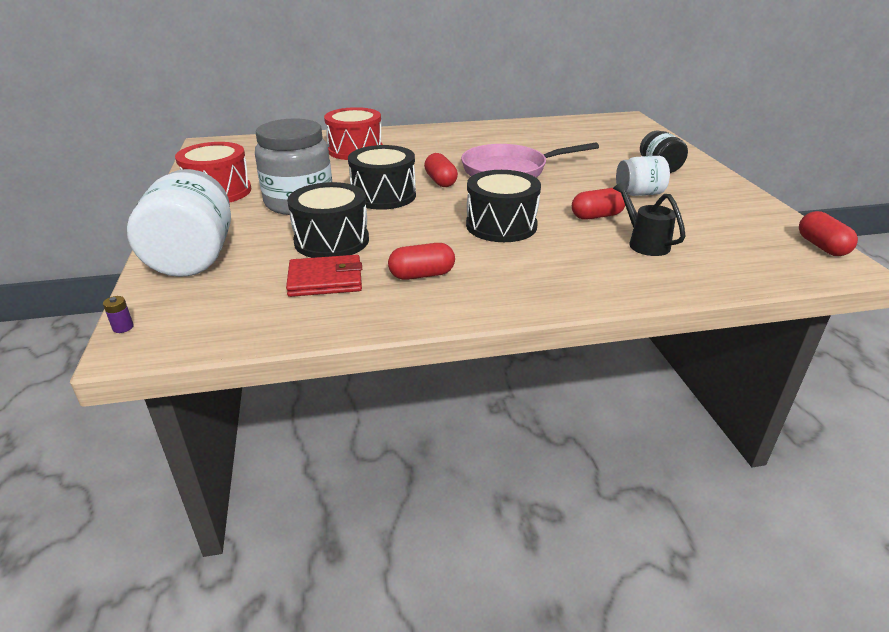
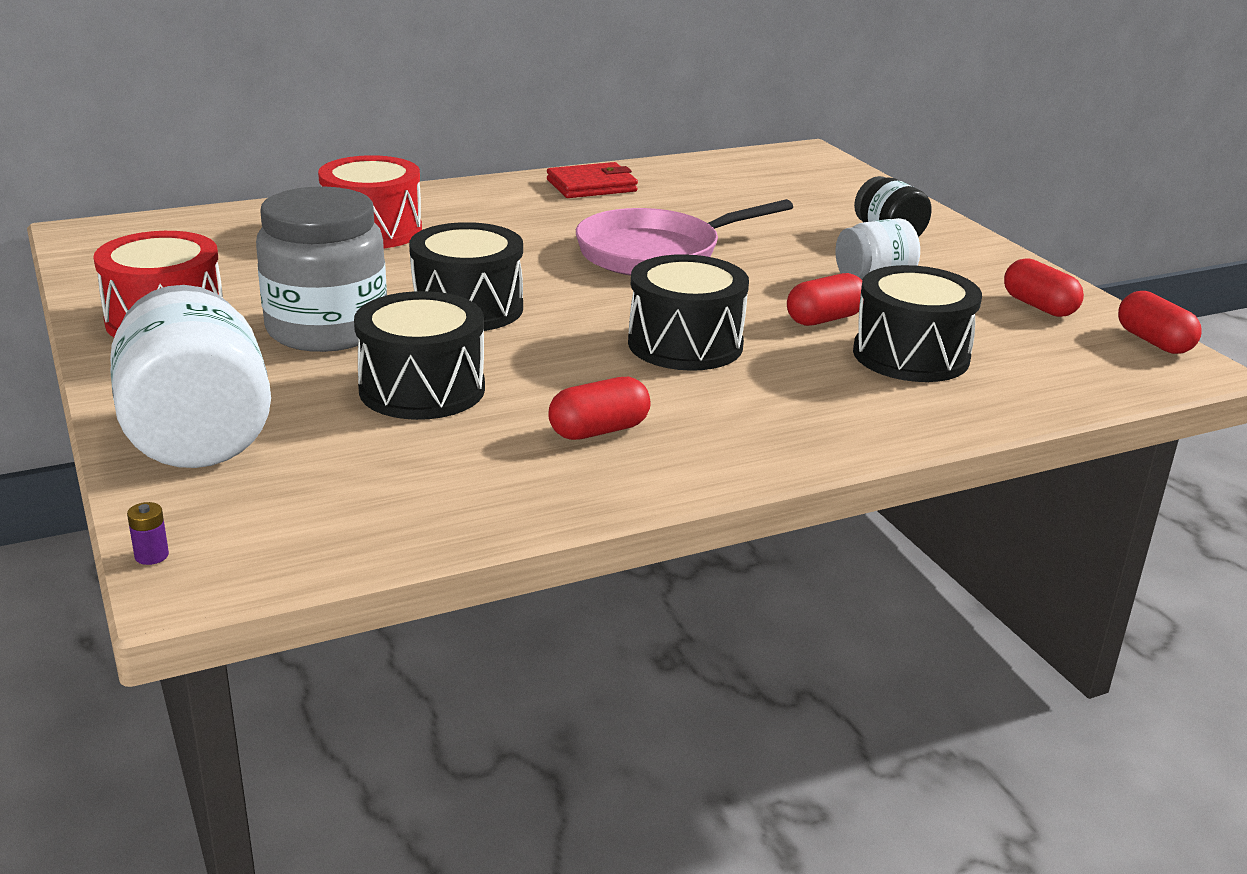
camera: 15 degrees left, 5 degrees down
(325, 280) = (448, 451): red wallet -> red wallet (591, 186)
(440, 181) = (551, 278): red capsule -> red capsule (1039, 306)
(644, 243) = (910, 355): black watering can -> black drum

